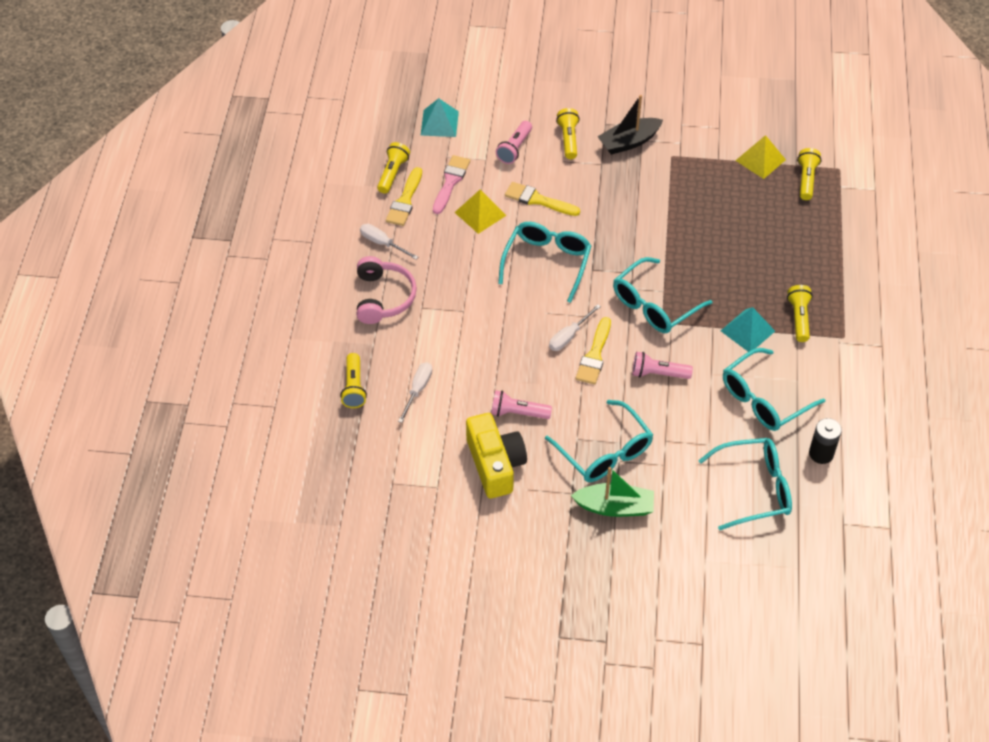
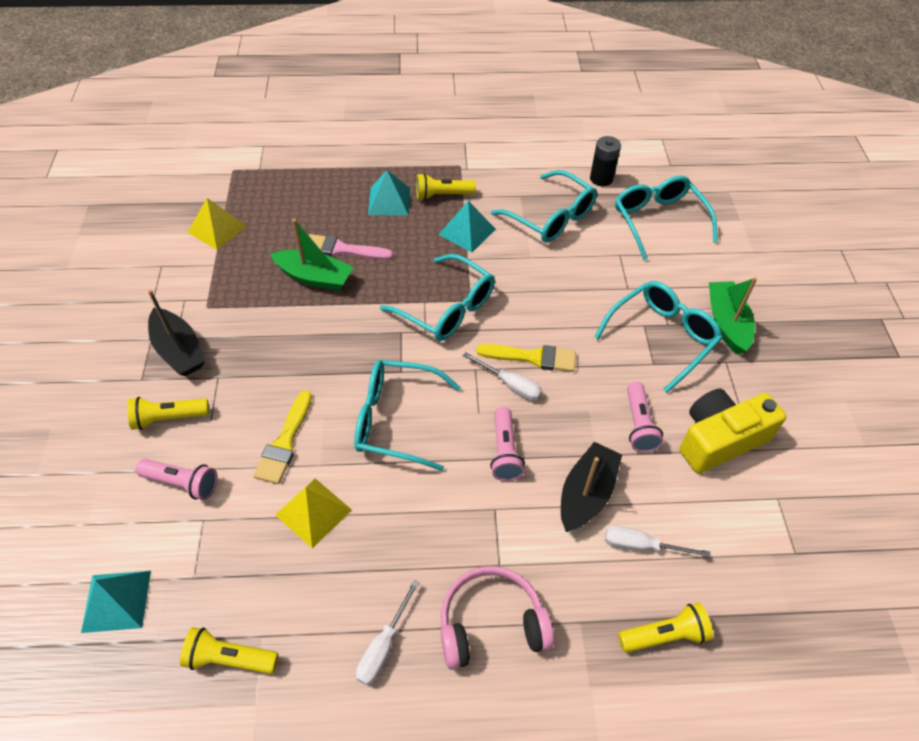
camera: 100 degrees left, 0 degrees up
(405, 200) = (290, 626): yellow brush -> none
(450, 182) = (250, 563): pink brush -> pink brush (343, 249)
(464, 366) = (586, 494): none -> black boat
(658, 373) = (542, 299): pink flashlight -> pink flashlight (504, 452)
(698, 221) = (314, 277): none -> green boat
(792, 277) = (389, 201): none -> turquoise pyramid
(806, 179) = (248, 193): yellow flashlight -> none

